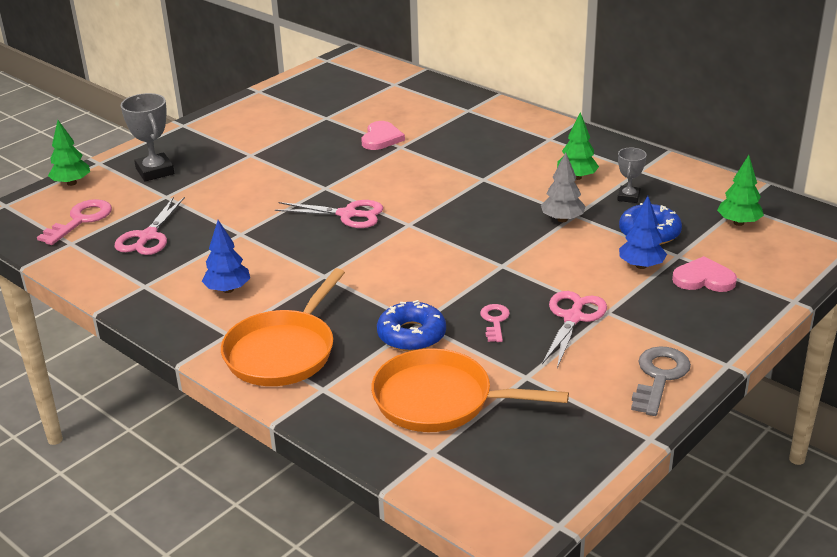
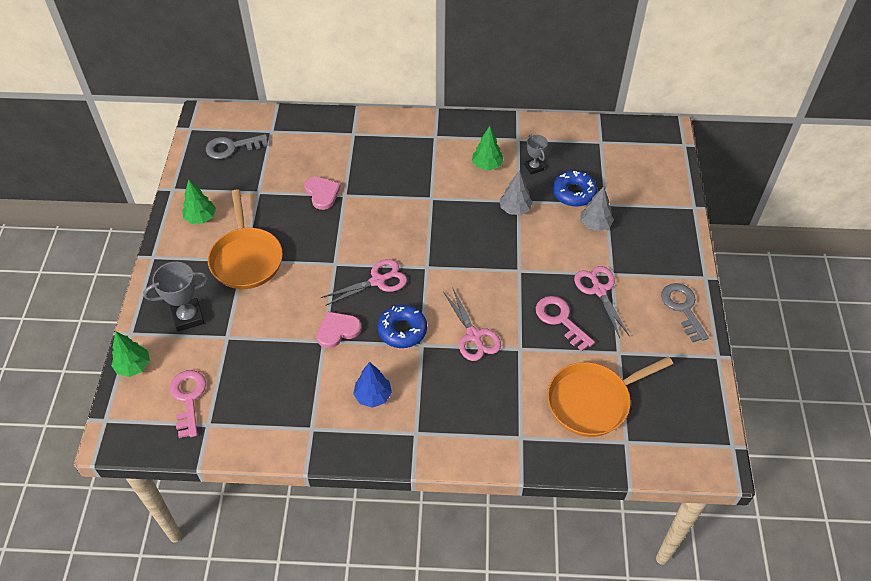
camera: 40 degrees left, 20 degrees up
(148, 236) = (260, 383): pink scissors -> pink scissors (474, 336)
(155, 171) = (188, 317): grey trophy -> grey trophy turned 45 degrees counterclockwise
(283, 351) = (466, 424): orange pan -> orange pan (246, 258)
(344, 83) = (231, 147): none -> grey key
(411, 335) = (526, 361): blue donut -> blue donut (402, 330)
(495, 321) = (560, 319): pink key -> pink key, size x1.62
(641, 266) = (595, 224): blue tree -> grey tree
(703, 279) = (636, 216): pink heart -> pink heart (337, 330)
(738, 223) = (613, 157): green tree -> green tree (201, 218)

